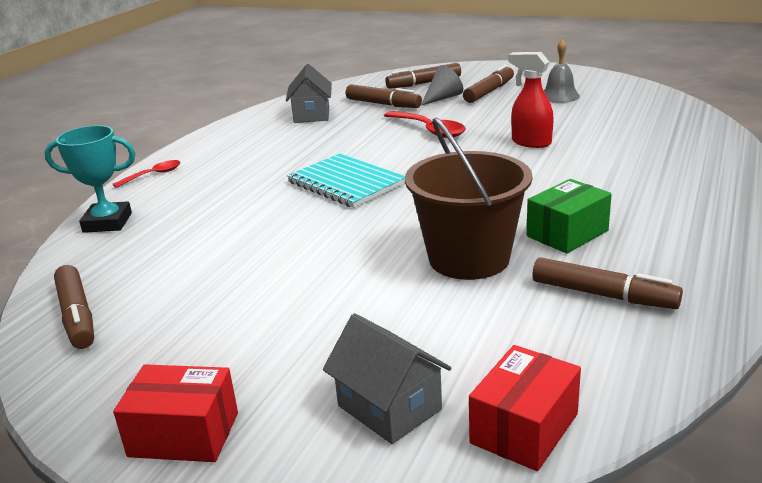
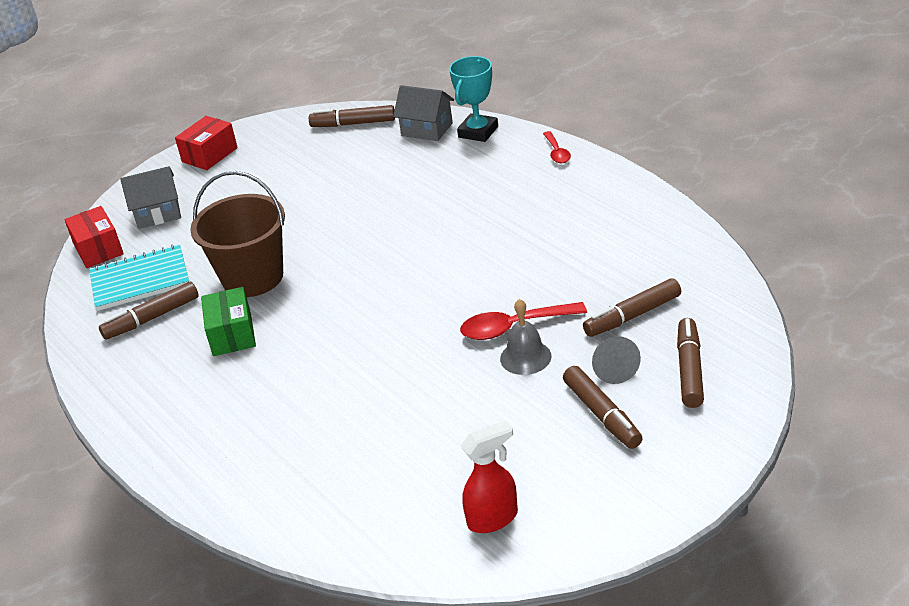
camera: 120 degrees right, 10 degrees up
(312, 115) = (641, 258): grey house -> grey house (427, 129)
(346, 183) = (435, 248): turquoise notebook -> turquoise notebook (140, 280)
(530, 142) = (412, 384): red spray bottle -> red spray bottle (493, 518)
(559, 96) = (529, 469): grey bell -> grey bell (525, 357)

